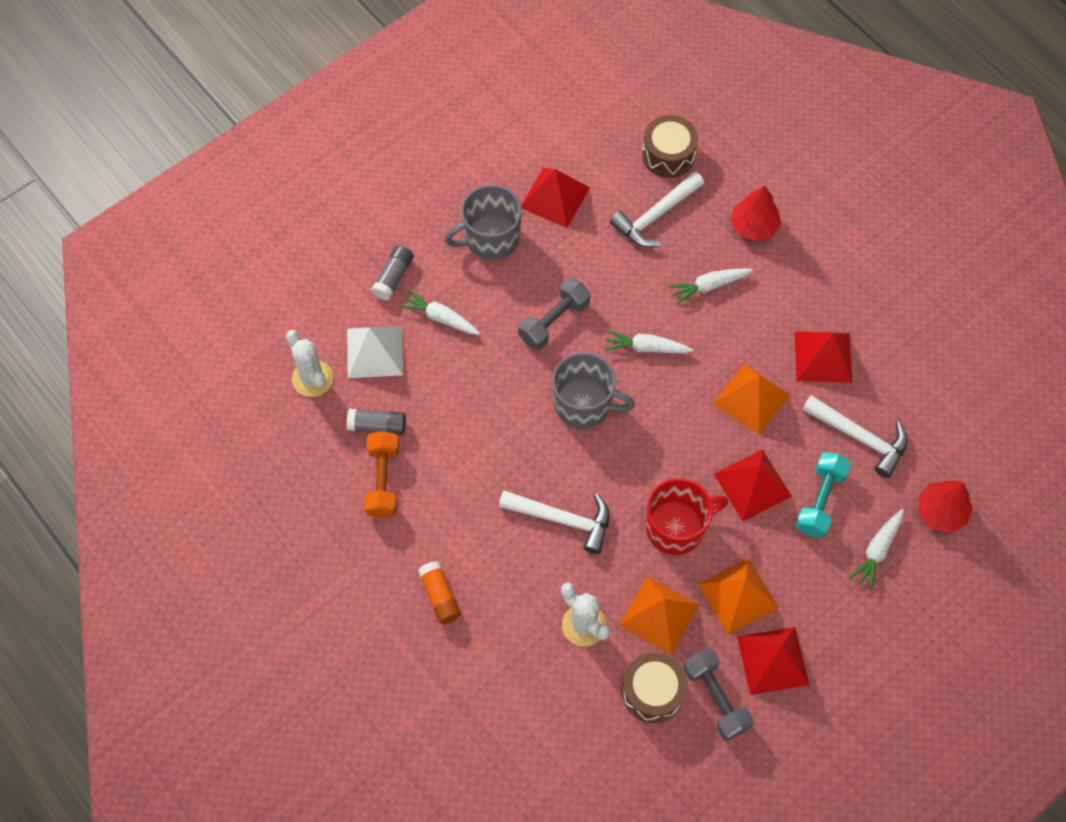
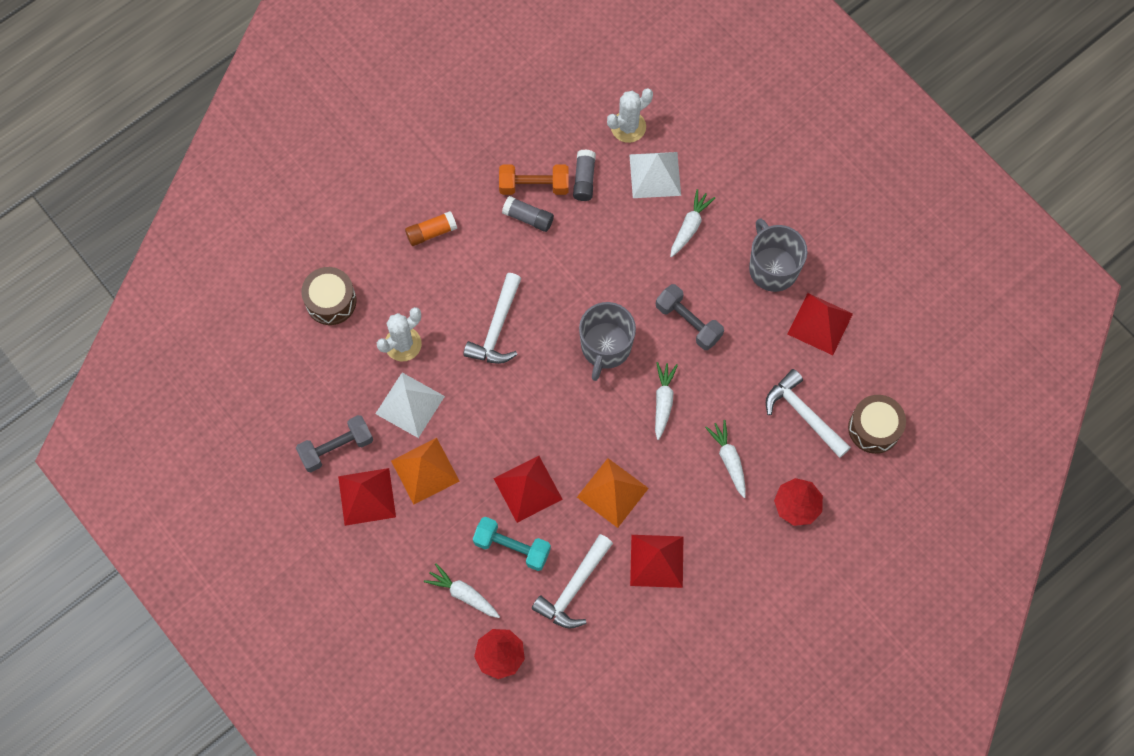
camera: 90 degrees right, 5 degrees up
(393, 277) = (729, 187): grey glue stick -> grey glue stick (528, 218)
(652, 691) = (344, 397): brown drum -> brown drum (331, 301)
(659, 615) = (410, 404): orange pyramid -> white pyramid
(676, 527) = (488, 422): red mug -> none

